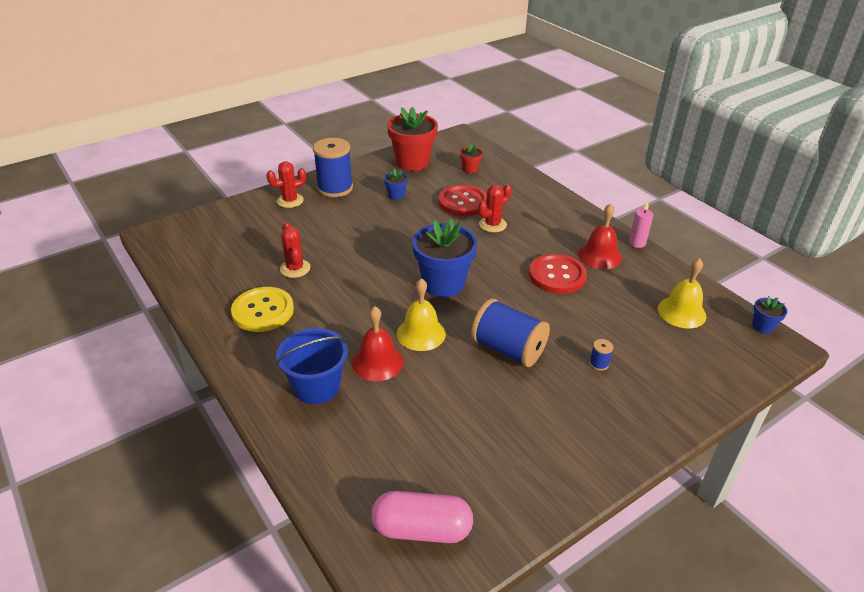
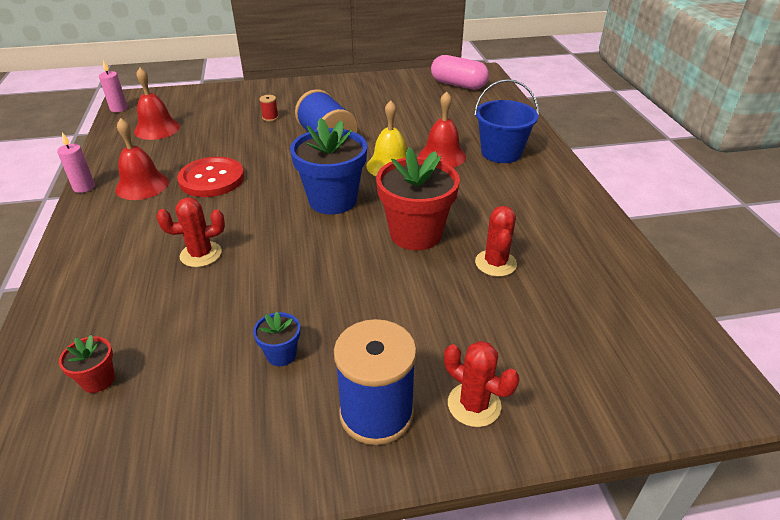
camera: 155 degrees left, 0 degrees up
(263, 311) = (543, 222): yellow button -> none
(290, 201) = (474, 405): red cactus -> red cactus turned 45 degrees clockwise
(412, 162) = (175, 444): red flower pot -> red flower pot (415, 234)
(463, 202) = (195, 304): red button -> none
(599, 363) = (270, 118): blue spool -> red spool
(681, 312) = (157, 129): yellow bell -> red bell
(762, 326) = (118, 108): blue flower pot -> pink candle

